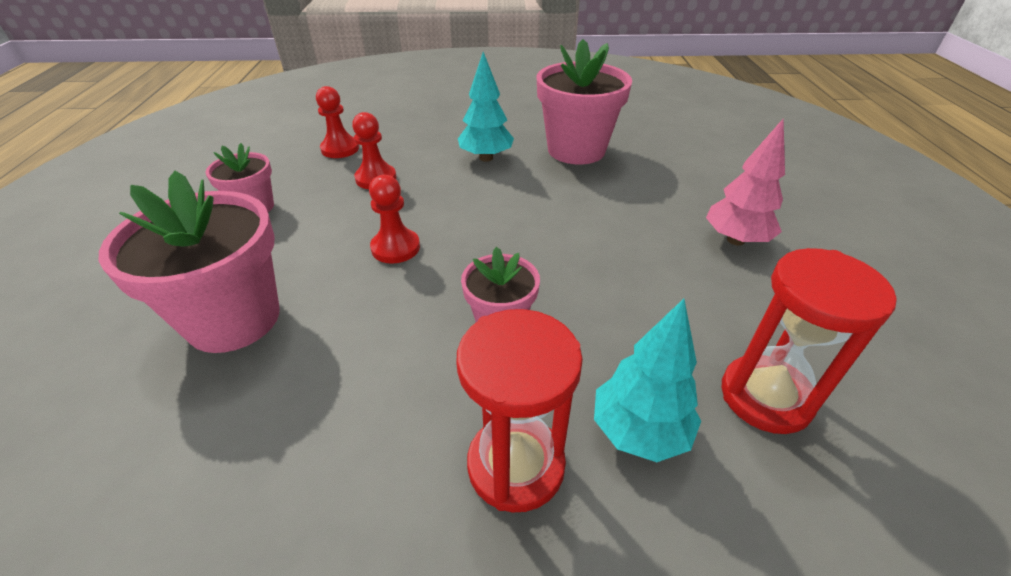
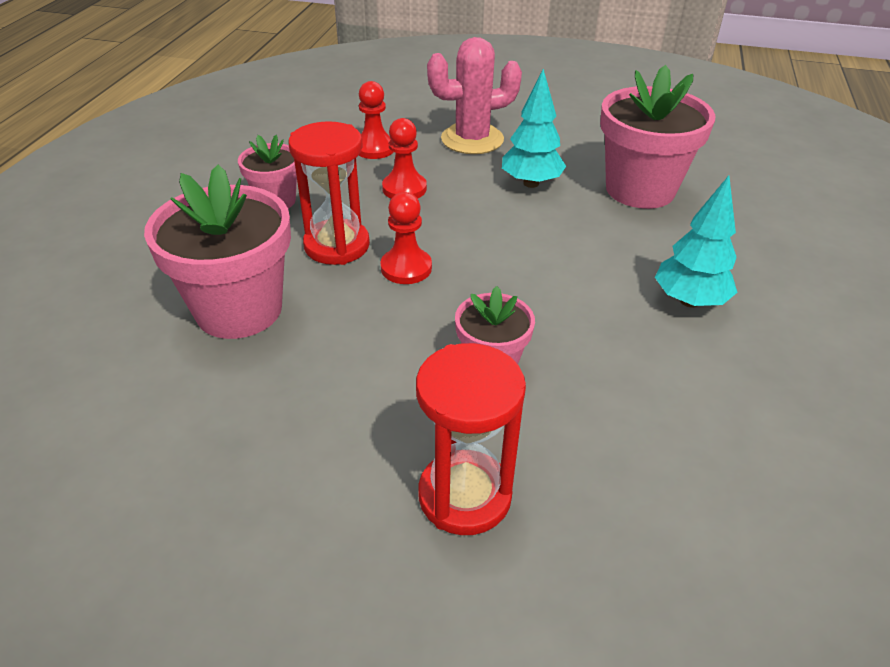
camera: 15 degrees right, 0 degrees up
(425, 130) = (472, 139): none -> pink cactus
(639, 431) = (595, 495): turquoise tree -> turquoise tree (689, 301)
(735, 240) = (789, 328): pink tree -> none
(765, 397) = (744, 495): red hourglass -> red hourglass (337, 245)

